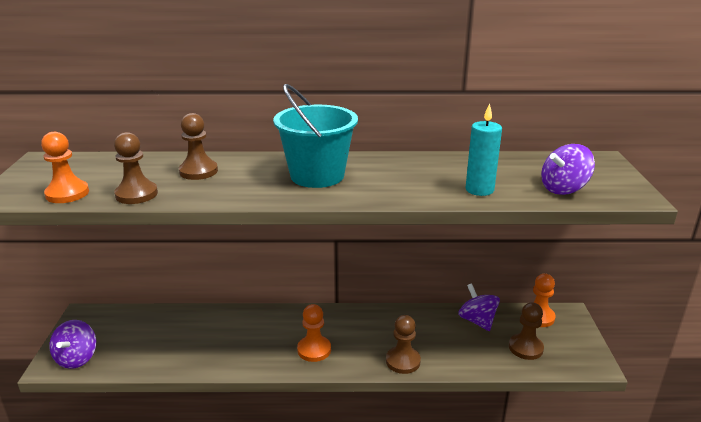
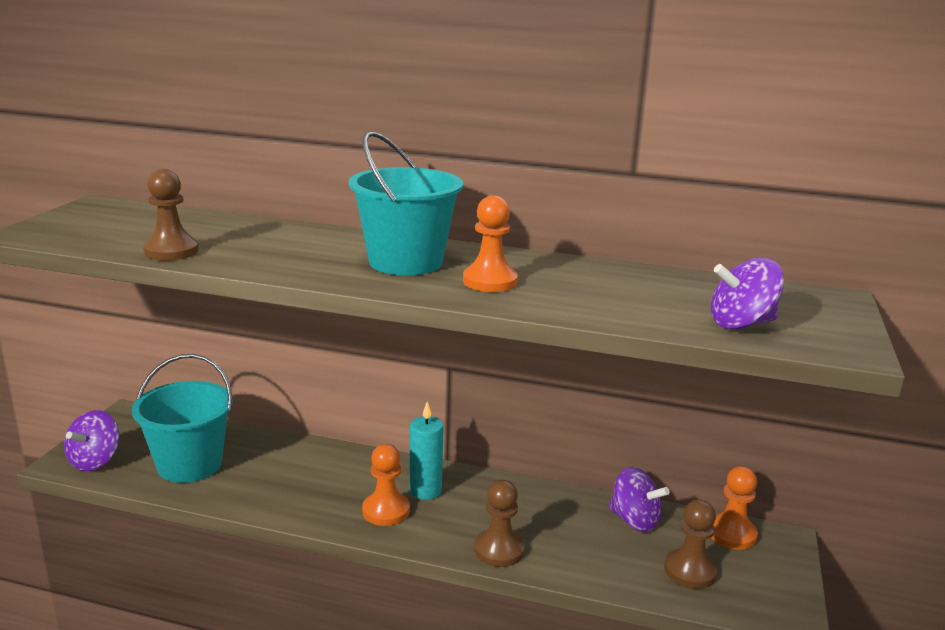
camera: 15 degrees right, 5 degrees down
(67, 193) = (96, 240): orange pawn -> orange pawn (490, 281)
(153, 345) = (189, 464): none -> turquoise bucket
(198, 171) = (263, 238): brown pawn -> none
(477, 321) = (634, 521): purple spinning top -> purple spinning top turned 135 degrees clockwise
(479, 190) = (614, 307): turquoise candle -> turquoise candle (425, 490)

